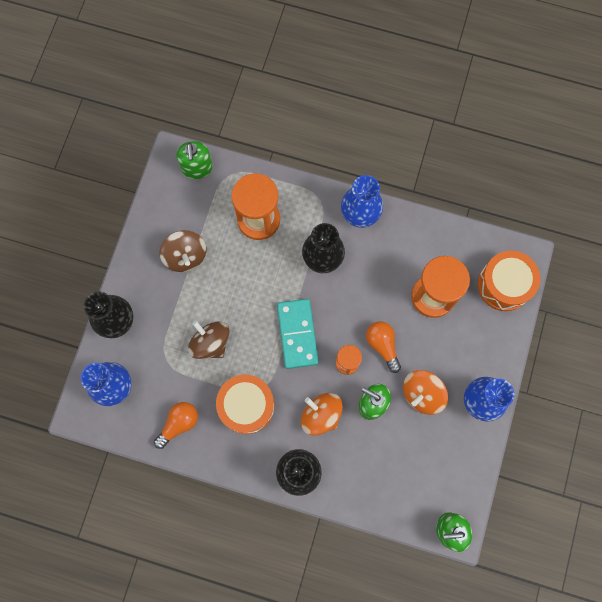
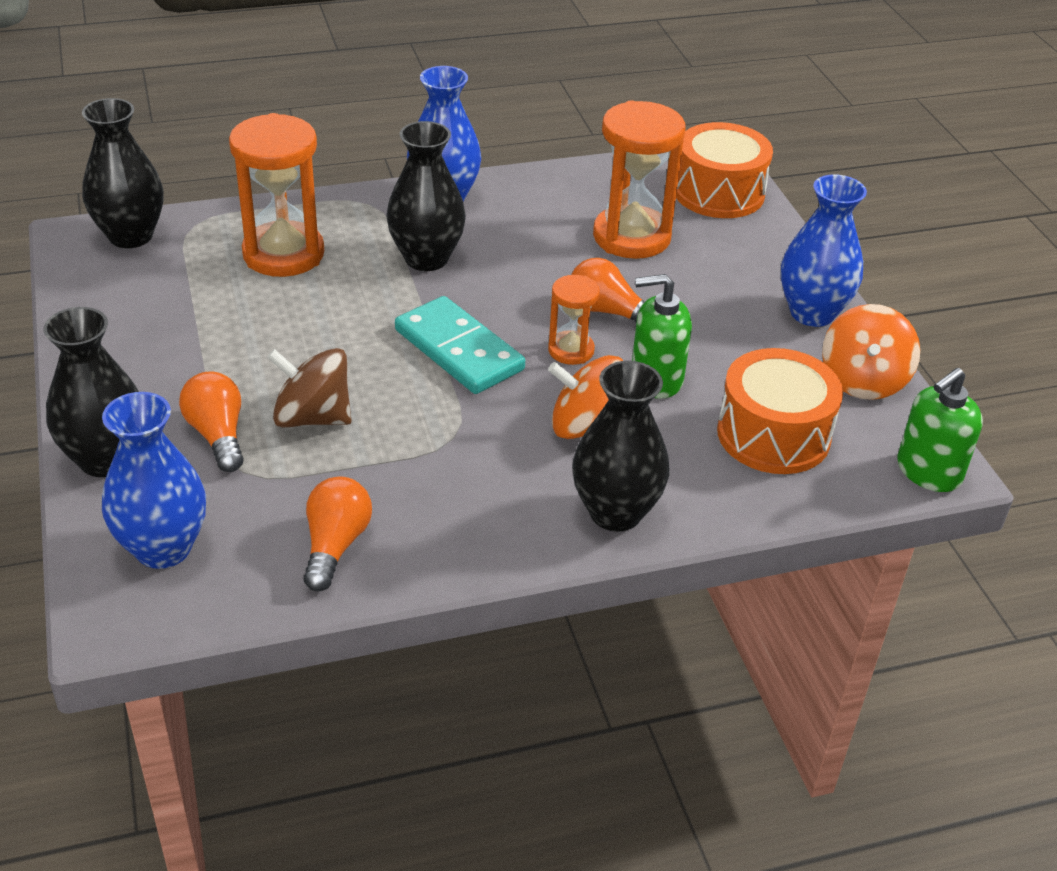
camera: 35 degrees left, 35 degrees down
(167, 332) = (218, 435): none -> orange light bulb
(185, 256) = (183, 334): brown spinning top -> none
(197, 168) = (130, 236): green soap dispenser -> black vase
(247, 406) = (446, 468): orange drum -> orange drum (773, 434)
(422, 394) = (721, 338): orange spinning top -> orange spinning top (863, 380)

